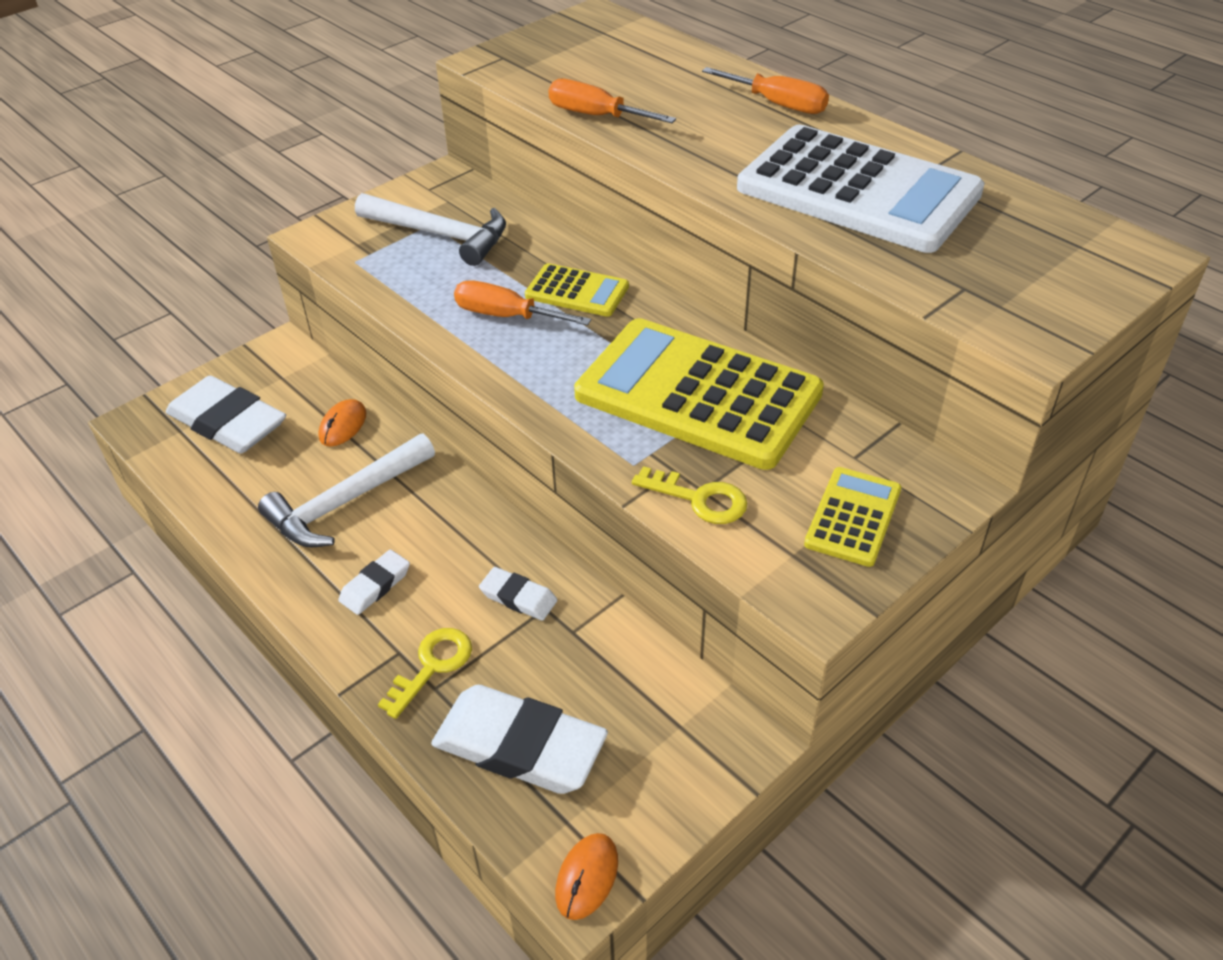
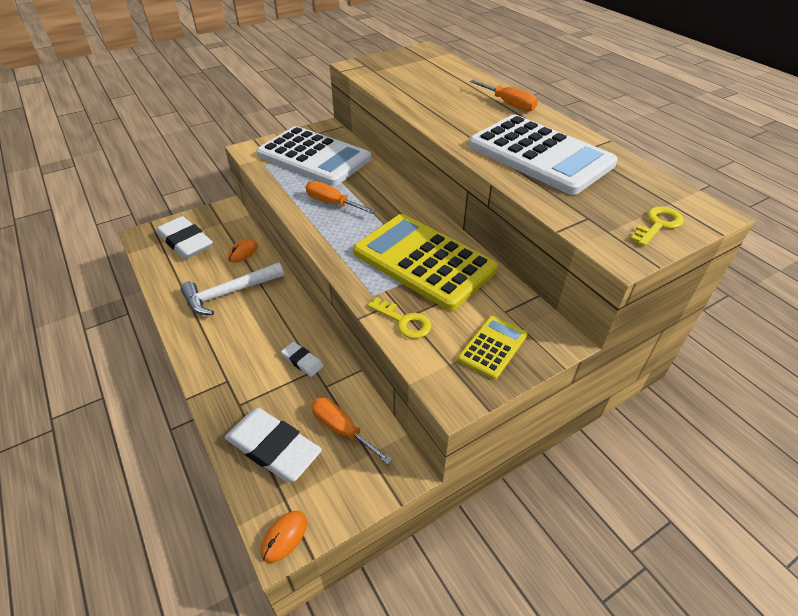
camera: 10 degrees right, 0 degrees up
(375, 585) = (228, 341): white eraser -> none
(432, 666) = (241, 392): yellow key -> yellow key (657, 225)
(441, 235) = (314, 157): white hammer -> white calculator
(577, 291) = (376, 195): yellow calculator -> none
(596, 116) = (403, 99): orange screwdriver -> orange screwdriver (342, 429)

